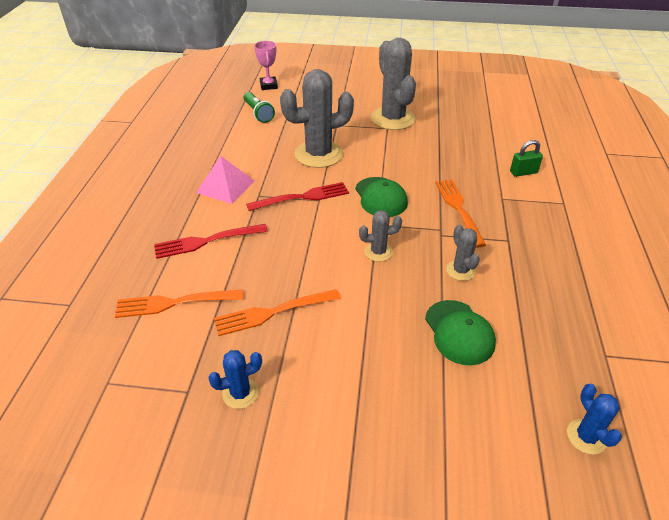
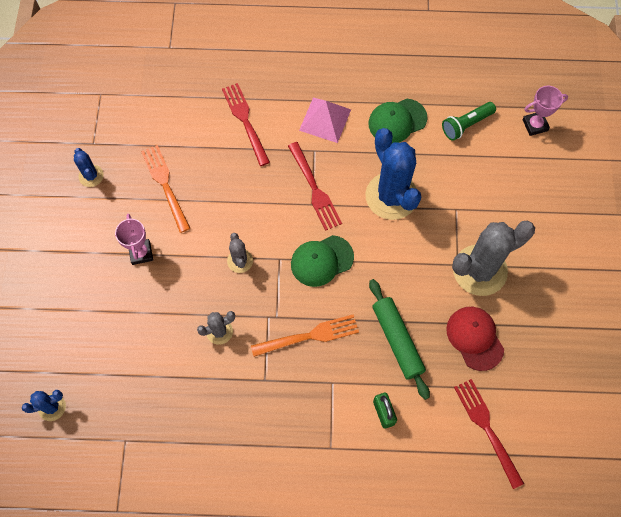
camera: 85 degrees right, 25 degrees up
(174, 303) = (173, 115): orange fork -> none
(318, 154) = (391, 196): grey cactus -> blue cactus
(364, 337) = (141, 253): none -> pink trophy
(451, 125) = (474, 338): none -> red cap
(457, 161) = (397, 340): none -> green rolling pin
(459, 332) = (147, 325): green cap -> green cap (397, 121)
(523, 127) = (487, 428): none -> red fork

